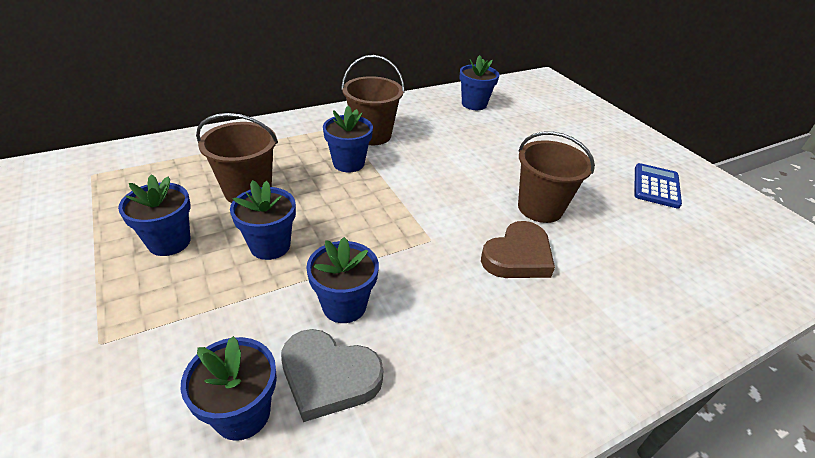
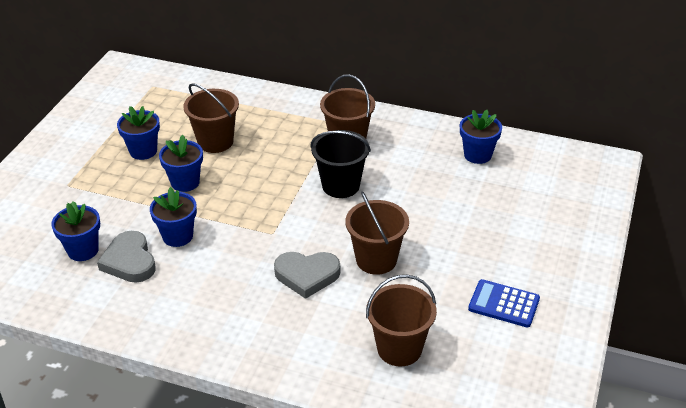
camera: 50 degrees right, 0 degrees up
(348, 163) = (299, 155): blue flower pot -> none
(421, 169) = (341, 186): none -> black bucket
(518, 256) = (307, 275): brown heart -> grey heart
(656, 186) = (504, 304): blue calculator -> blue calculator turned 135 degrees counterclockwise
(673, 265) = (399, 348): none -> brown bucket

